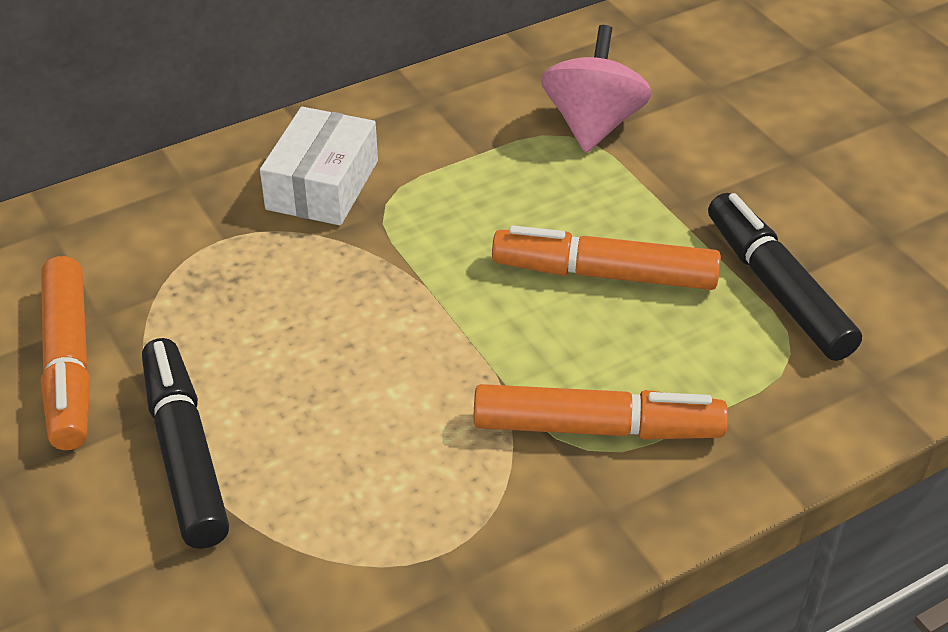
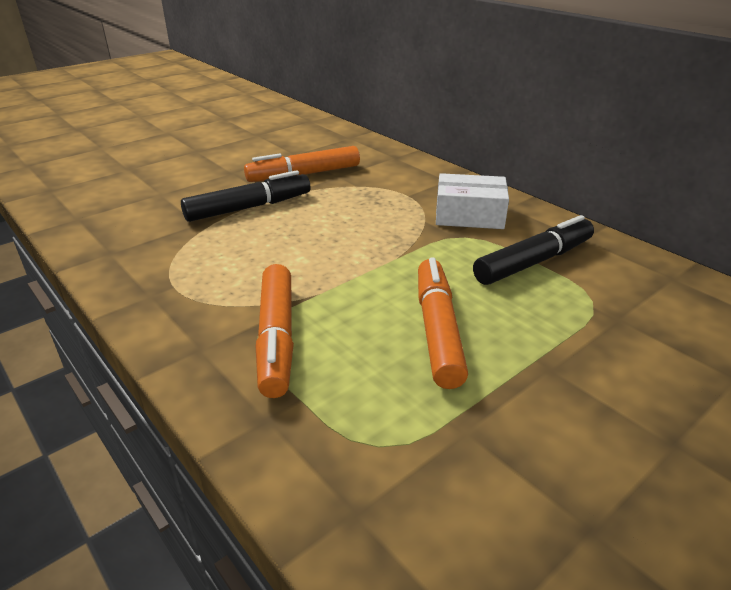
camera: 80 degrees right, 10 degrees down
(593, 125) = (616, 311): pink spinning top -> none
(776, 288) = (463, 433): black marker -> black marker (533, 261)

